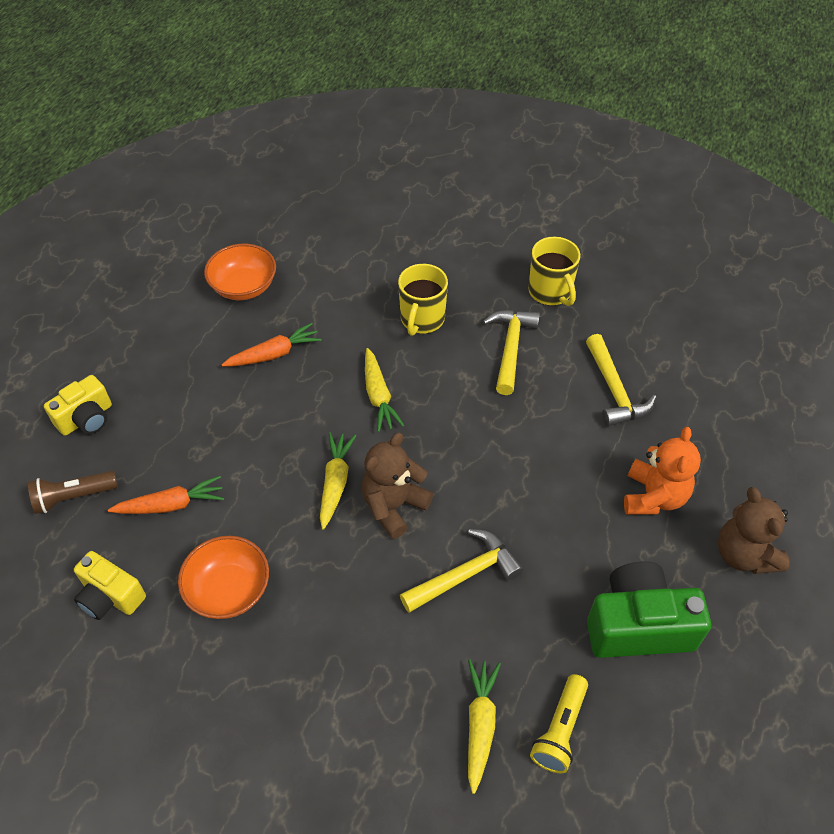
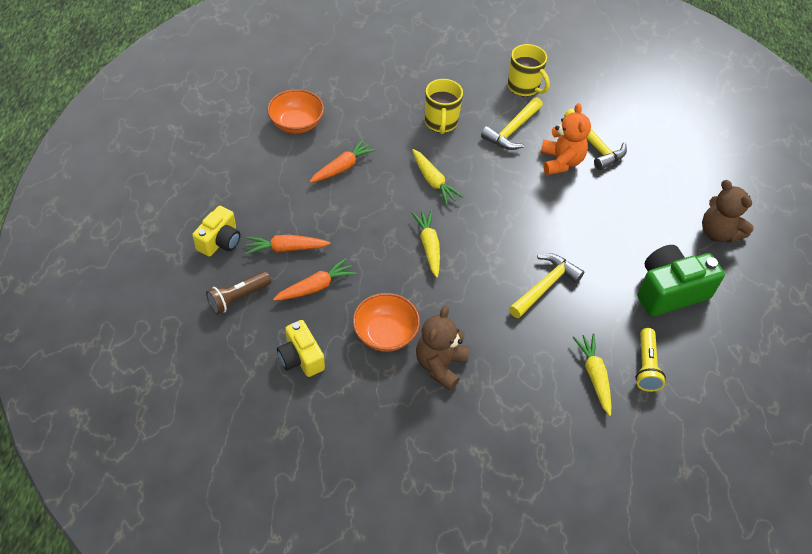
camera: 20 degrees left, 0 degrees up
(110, 596) = (301, 358): yellow camera -> yellow camera turned 45 degrees clockwise
(159, 446) = (286, 248): none -> orange carrot
(394, 506) = (477, 253): brown teddy bear -> brown teddy bear (440, 365)
(510, 348) = (512, 130): yellow hammer -> yellow hammer turned 135 degrees counterclockwise
(653, 496) = (647, 209): orange teddy bear -> orange teddy bear (561, 162)

